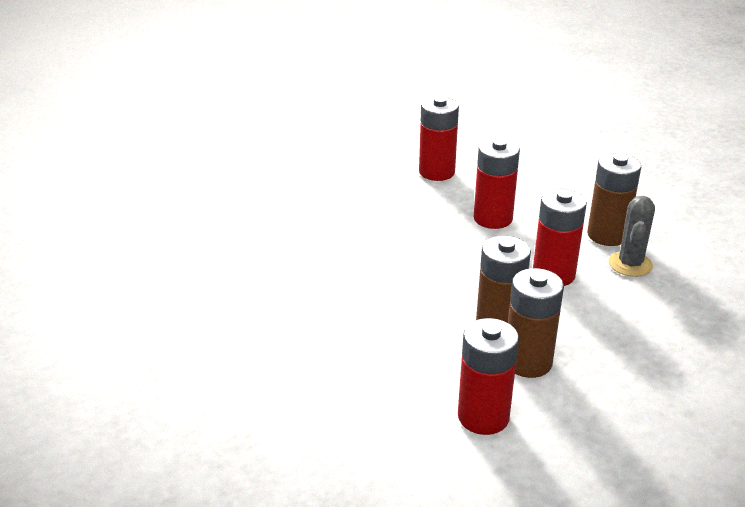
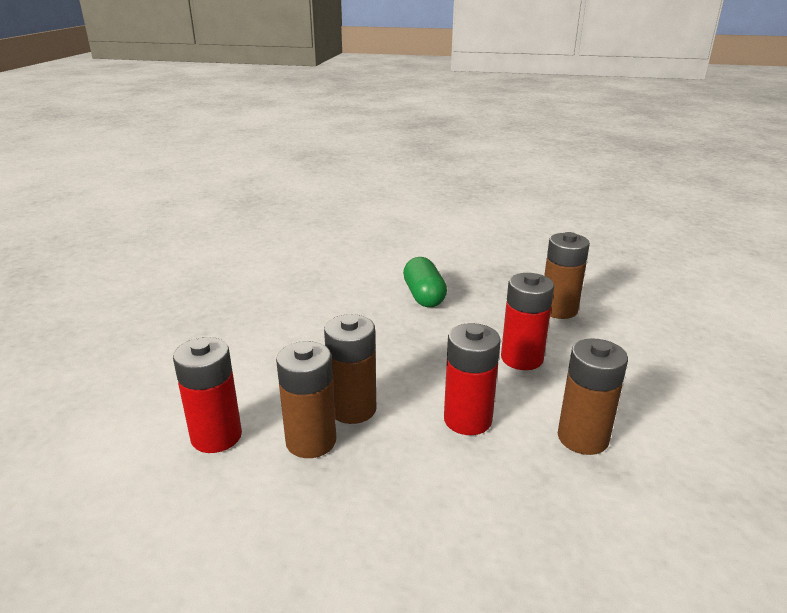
camera: 60 degrees right, 5 degrees down
(345, 226) = (424, 296): none -> green capsule
(436, 172) = (558, 310): red battery -> brown battery
(630, 264) = (545, 470): grey cactus -> none

